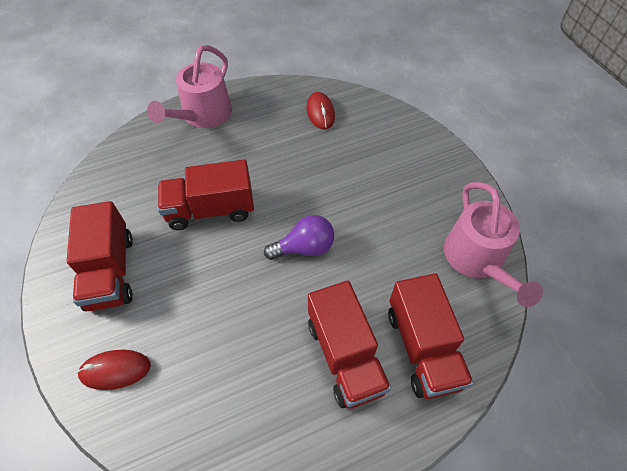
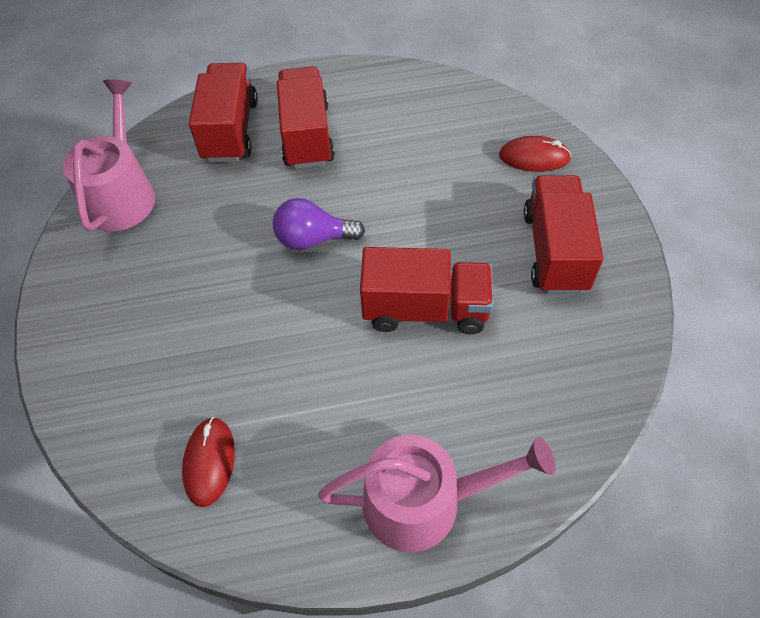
camera: 165 degrees left, 0 degrees up
(203, 115) = (423, 502): pink watering can -> pink watering can turned 45 degrees clockwise

